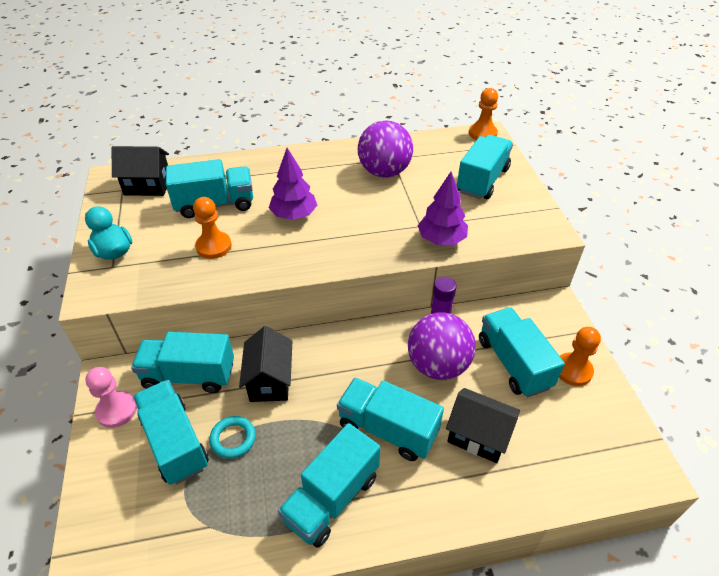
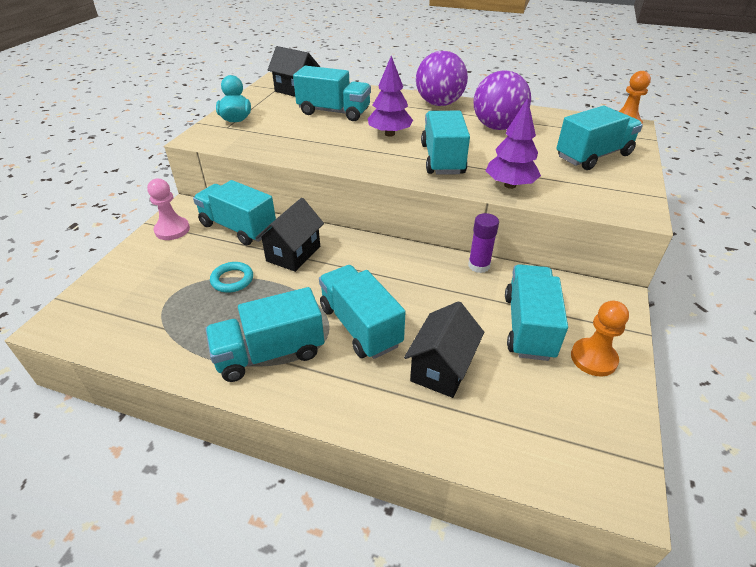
camera: 30 degrees right, 5 degrees down
(175, 442) = (191, 264): turquoise truck -> turquoise truck (442, 159)
(214, 246) = (308, 135): orange pawn -> none
(438, 365) = (448, 298): purple ball -> purple ball (439, 104)
(478, 436) = (441, 368): black house -> black house turned 60 degrees clockwise

